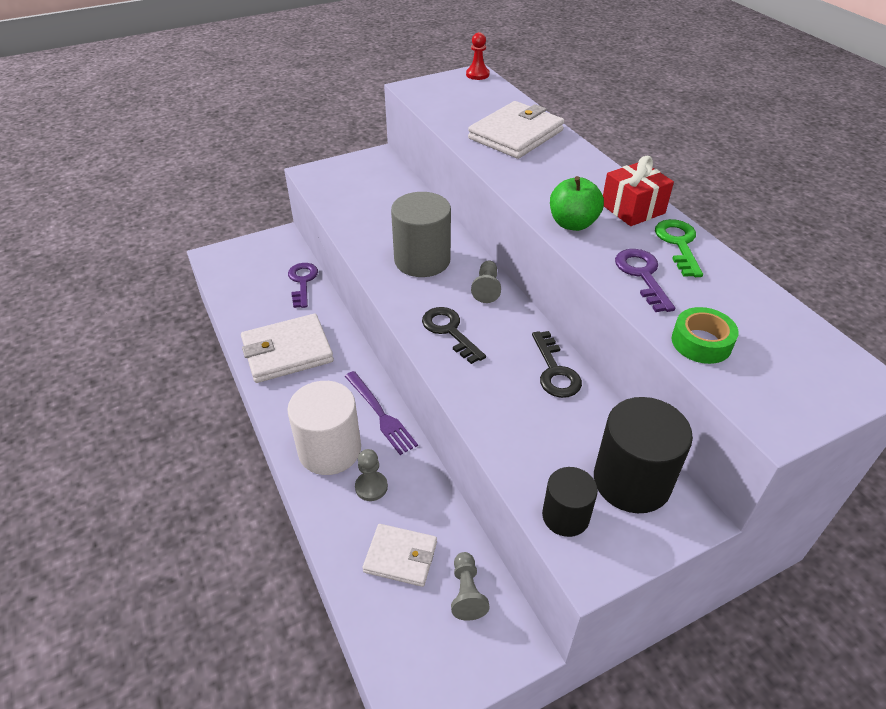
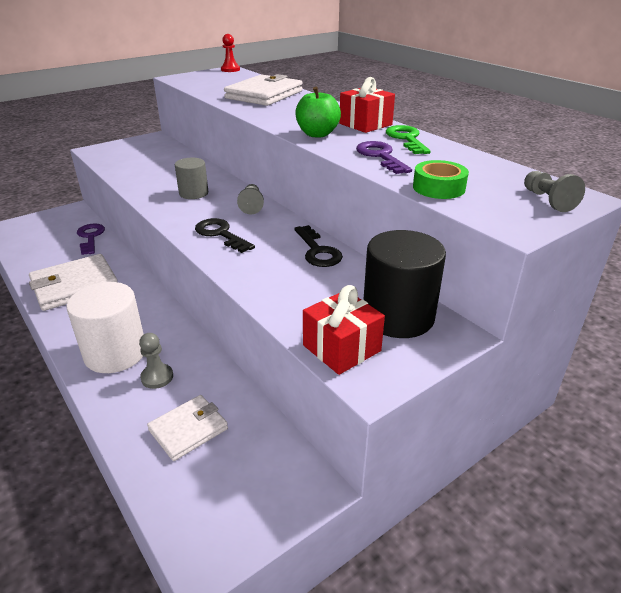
camera: 10 degrees left, 10 degrees down
(380, 414) = (164, 321): purple fork -> none
(400, 557) = (188, 429): white wallet -> white wallet turned 45 degrees counterclockwise
(422, 260) = (193, 193): grey cylinder -> grey cylinder, size x0.59
(467, 592) = (257, 450): grey pawn -> grey pawn (547, 200)
(565, 516) = (341, 348): black cylinder -> red gift

